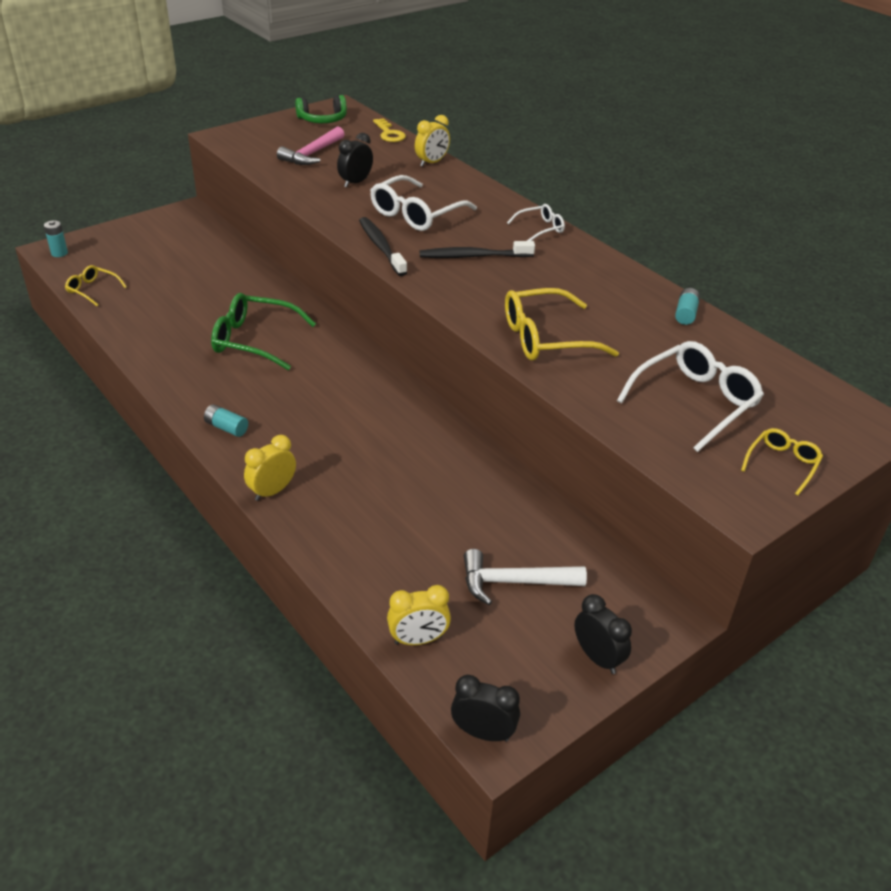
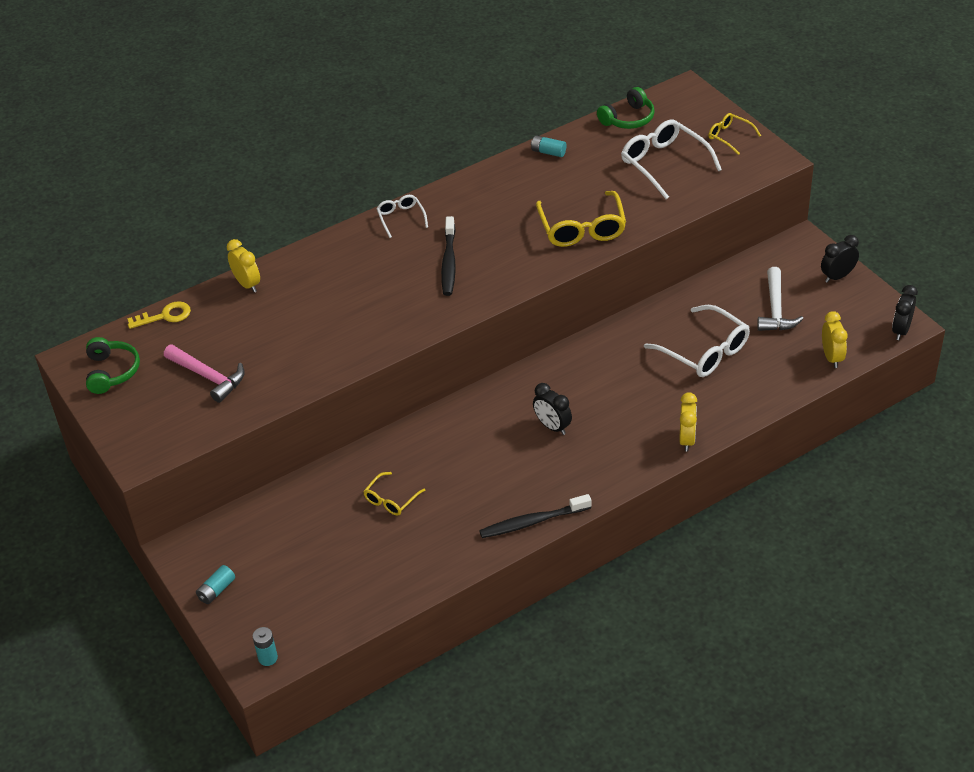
camera: 80 degrees left, 5 degrees up
(92, 290) = (357, 611): yellow glasses -> yellow glasses (391, 500)
(226, 427) = (604, 475): turquoise battery -> turquoise battery (216, 590)
(254, 340) = (468, 466): green glasses -> none
(272, 491) = (687, 439): yellow clock -> yellow clock turned 135 degrees counterclockwise
(355, 182) = (286, 341): black clock -> black clock (552, 426)
(381, 247) = (426, 321): black toothbrush -> black toothbrush (532, 522)
(416, 214) = (363, 297): white glasses -> white glasses (705, 351)
(782, 373) = (628, 118): none -> green headphones

